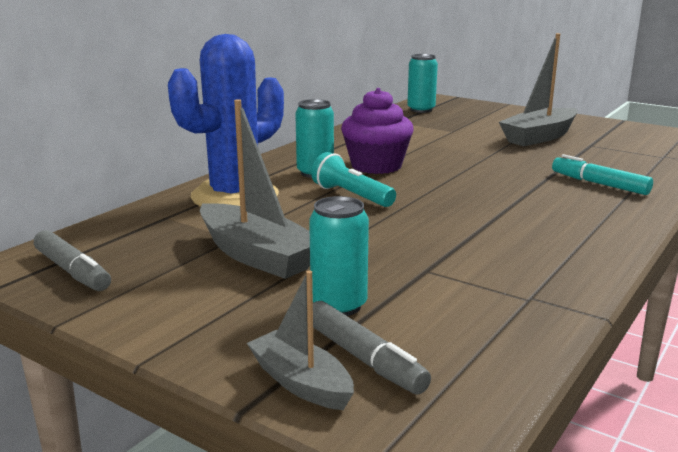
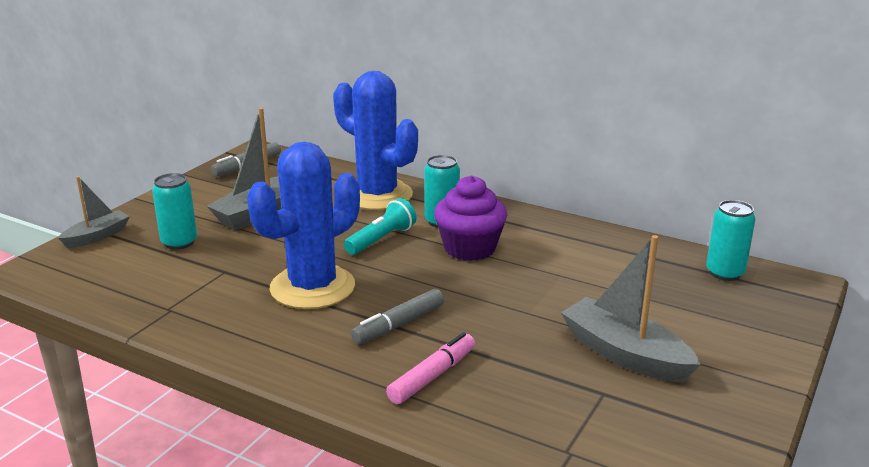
camera: 85 degrees right, 5 degrees up
(364, 358) = (113, 252): grey marker -> grey marker (399, 325)
(461, 224) = (312, 287): none -> blue cactus
(599, 184) = (432, 376): turquoise marker -> pink marker

